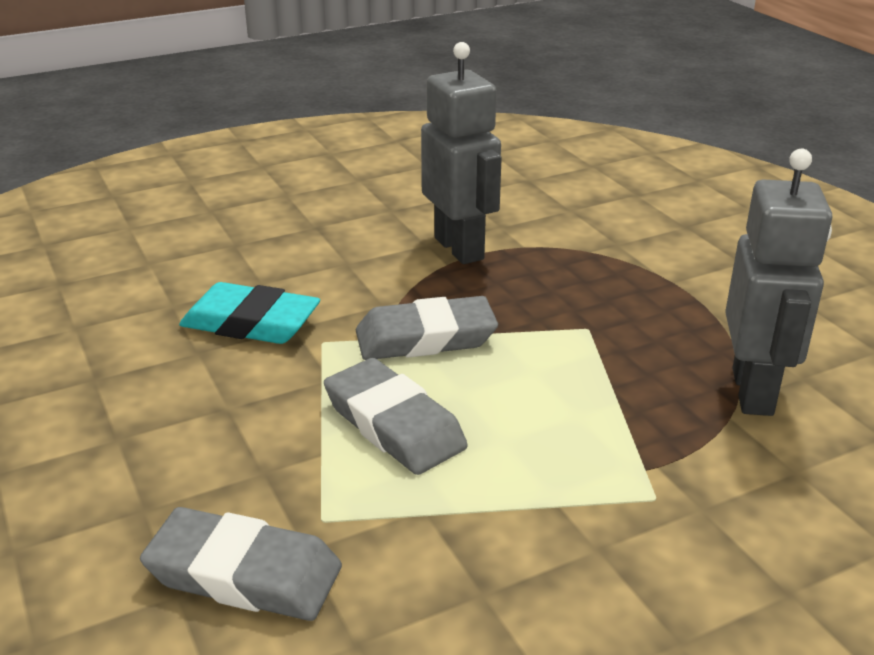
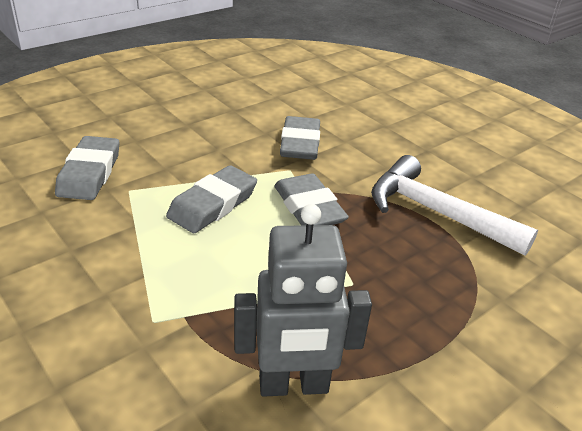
camera: 75 degrees right, 5 degrees up
(251, 323) = (300, 143): turquoise eraser -> grey eraser
(460, 248) = (435, 212): grey robot -> white hammer

